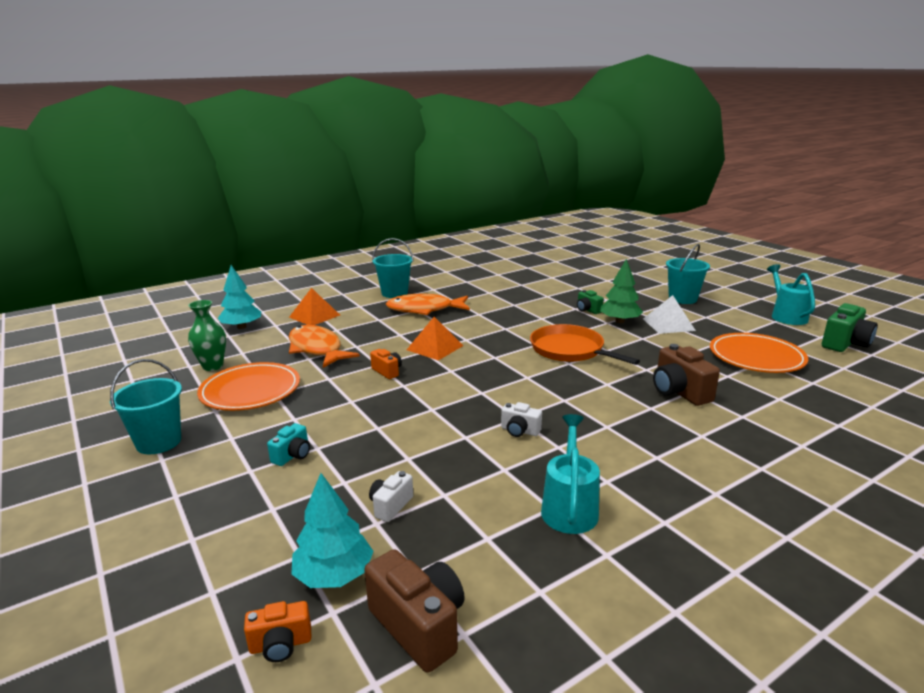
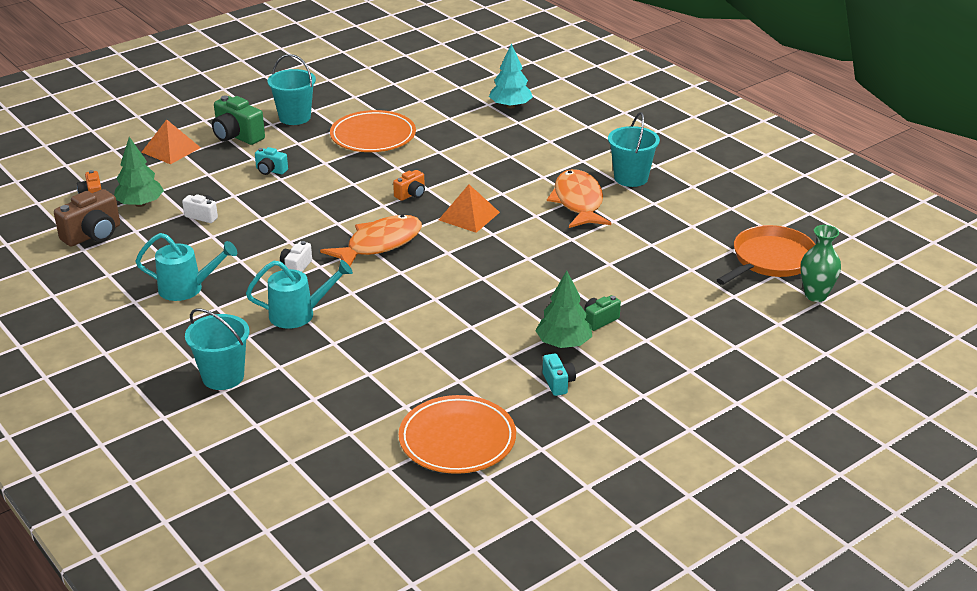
camera: 85 degrees right, 10 degrees up
(213, 366) = (419, 110): green vase -> green vase (815, 295)
(314, 316) = (546, 139): orange pyramid -> orange pyramid (171, 150)
(317, 349) = (460, 152): orange fish -> orange fish (379, 244)
(334, 575) = (140, 204): turquoise tree -> green tree
(570, 350) = (468, 301): orange pan -> orange pan (770, 260)
(668, 324) = (558, 383): white pyramid -> turquoise camera
(679, 392) = (365, 365): brown camera -> none
(682, 299) = (664, 410): turquoise bucket -> turquoise bucket (223, 377)
(786, 316) = (610, 503): turquoise watering can -> turquoise watering can (299, 314)
(845, 344) = (508, 534): green camera -> green camera (237, 136)

